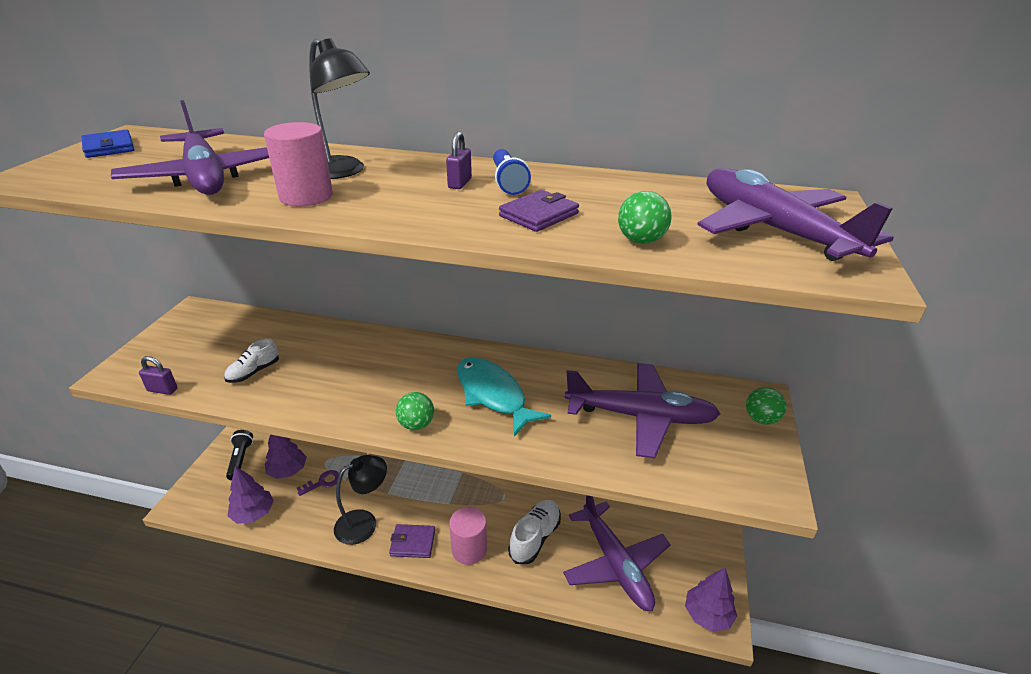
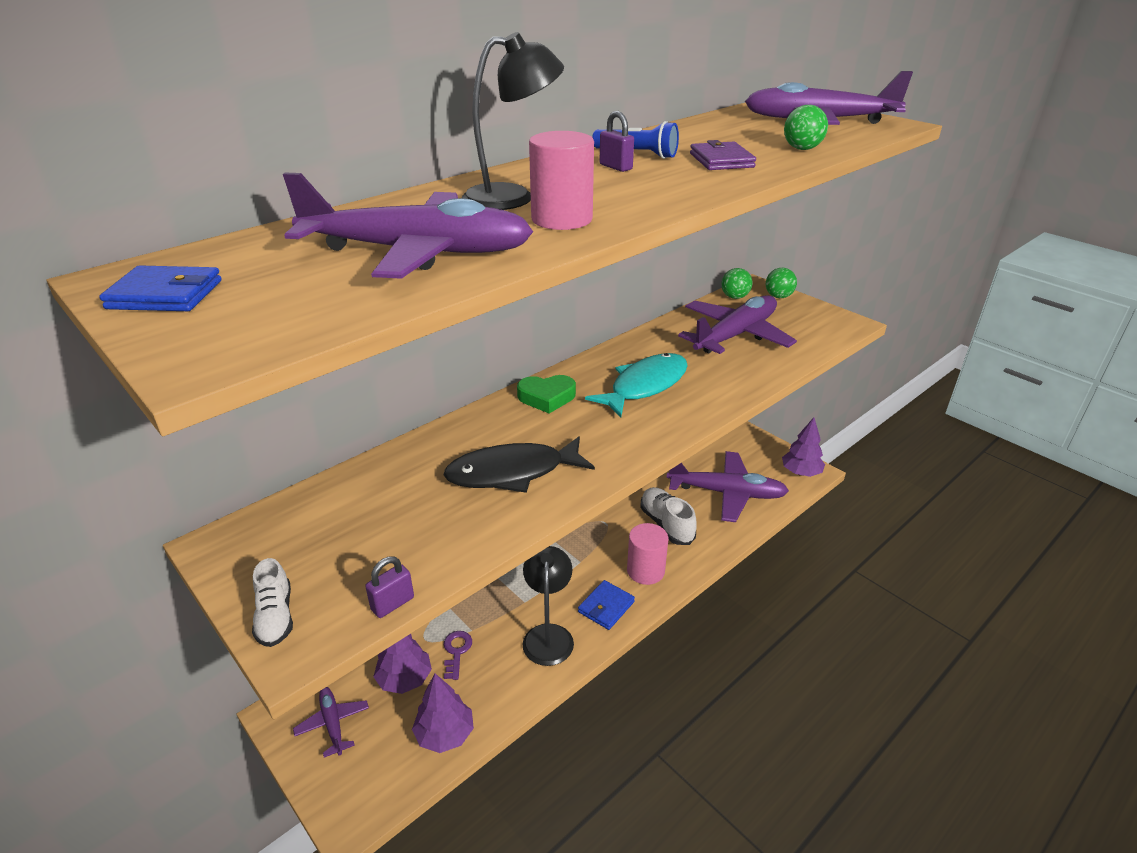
camera: 55 degrees left, 0 degrees up
(240, 459) = (333, 724): black flashlight -> purple plane
(253, 372) = (442, 519): white shoe -> white shoe (275, 617)
(322, 379) = (513, 473): none -> black fish
(413, 543) = (606, 607): purple wallet -> blue wallet
(416, 424) = (647, 437): green ball -> green ball (734, 297)
(430, 354) = (546, 397): none -> green heart
(493, 395) = (645, 386): turquoise fish -> turquoise fish turned 135 degrees clockwise

